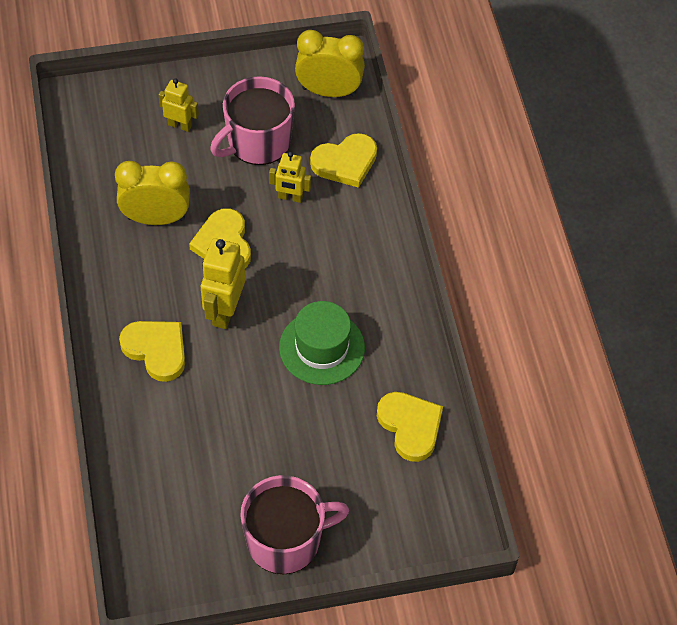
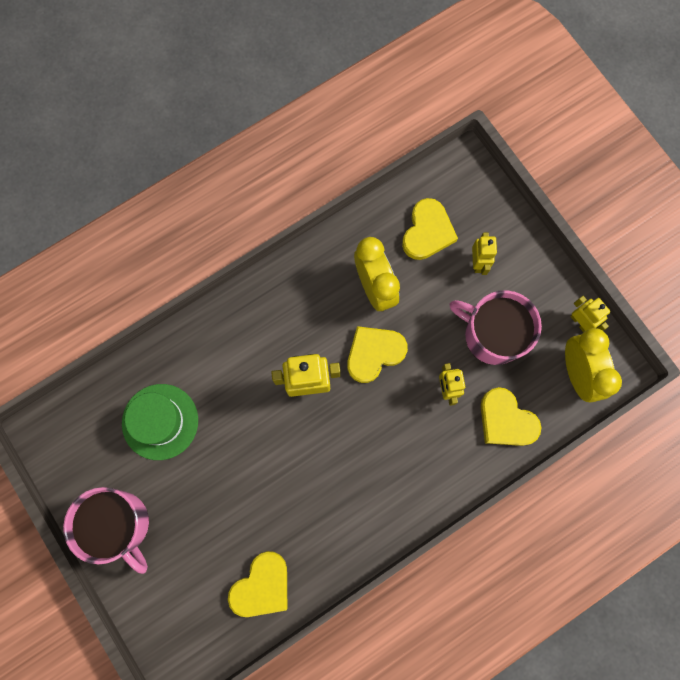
camera: 70 degrees right, 20 degrees up
(156, 350) = (250, 346): yellow heart -> yellow heart (427, 232)
(282, 70) = (580, 322): none -> yellow robot
(322, 347) = (307, 479): green hat -> green hat (160, 421)

